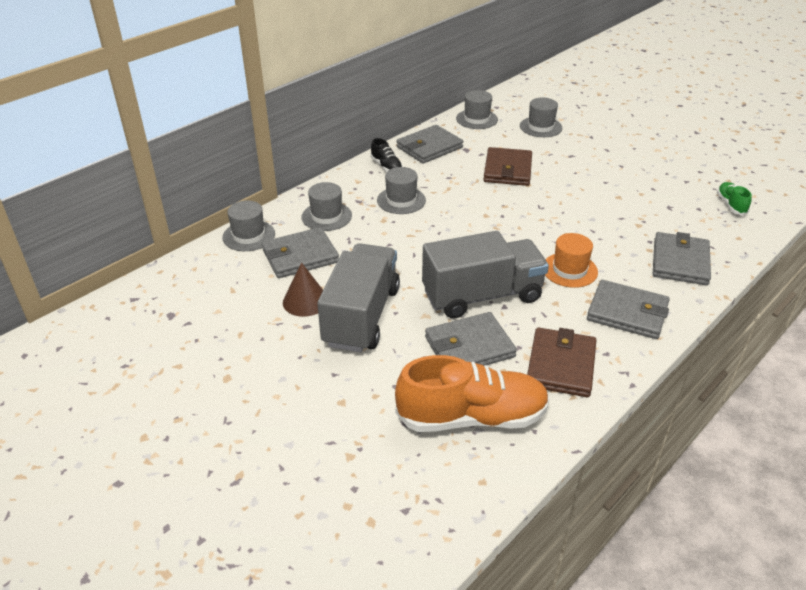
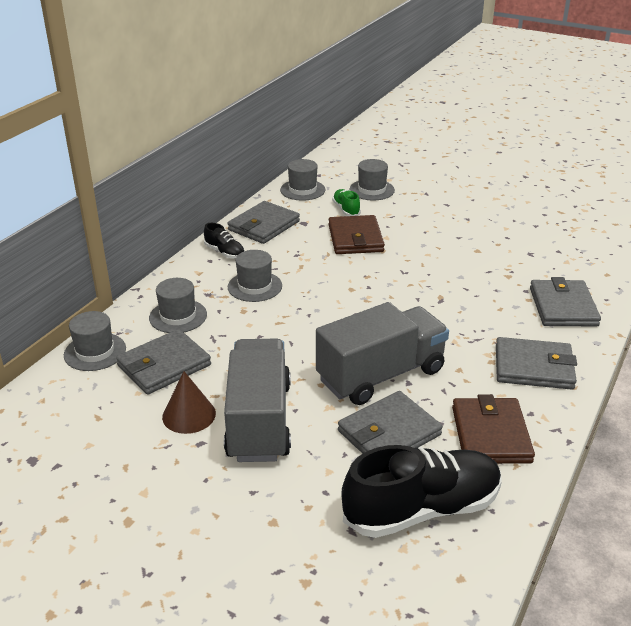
camera: 15 degrees left, 5 degrees down
(472, 417) = (421, 509): orange shoe -> black shoe
(569, 270) = (459, 333): orange hat -> none
(731, 205) = (586, 243): green shoe -> green shoe (346, 210)

